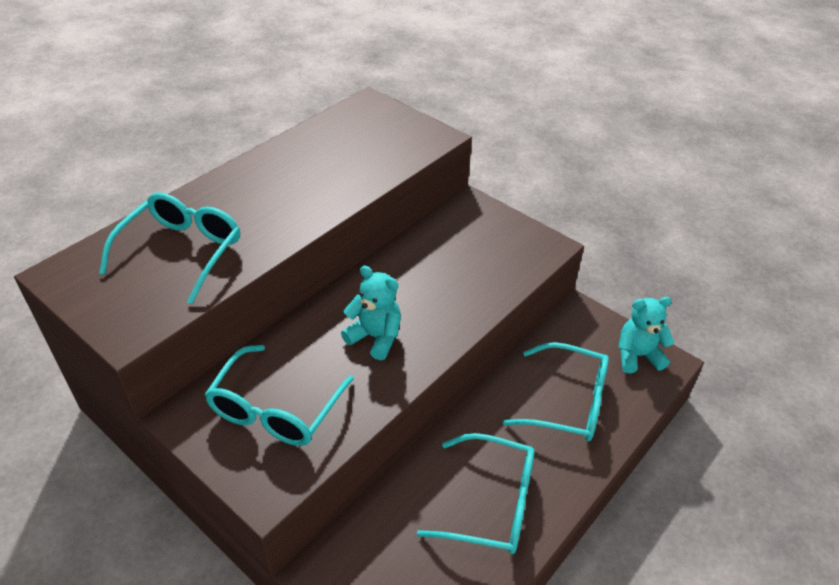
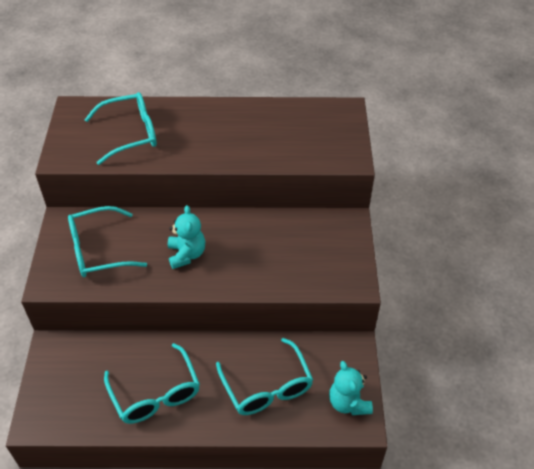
camera: 50 degrees right, 5 degrees up
(637, 356) = (348, 403): turquoise teddy bear -> turquoise teddy bear turned 150 degrees counterclockwise

